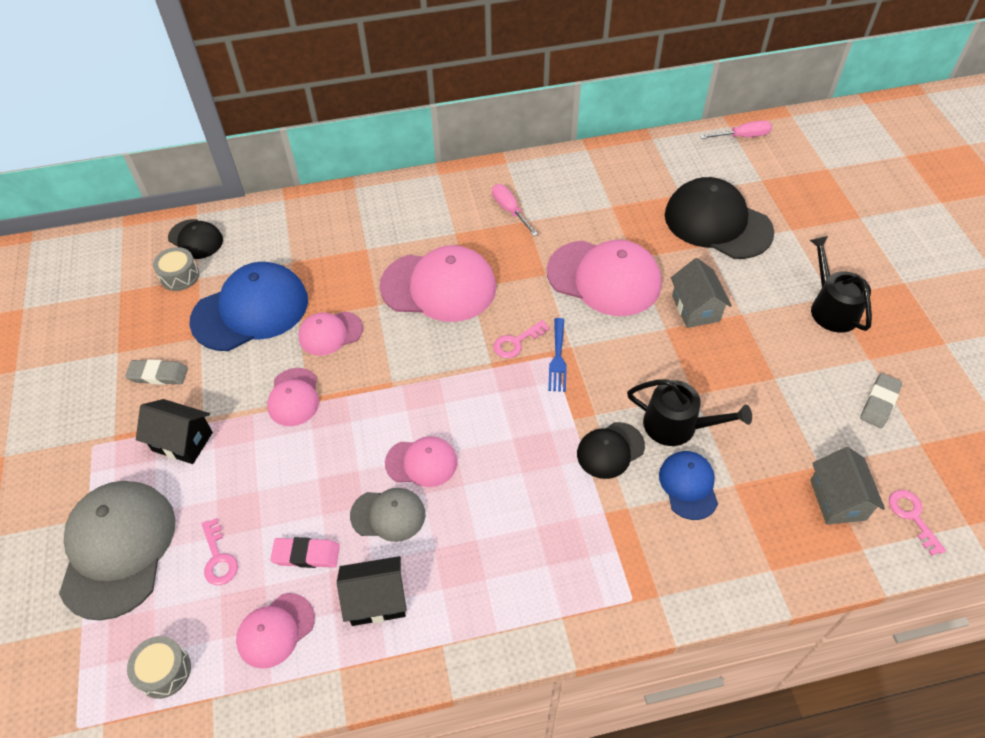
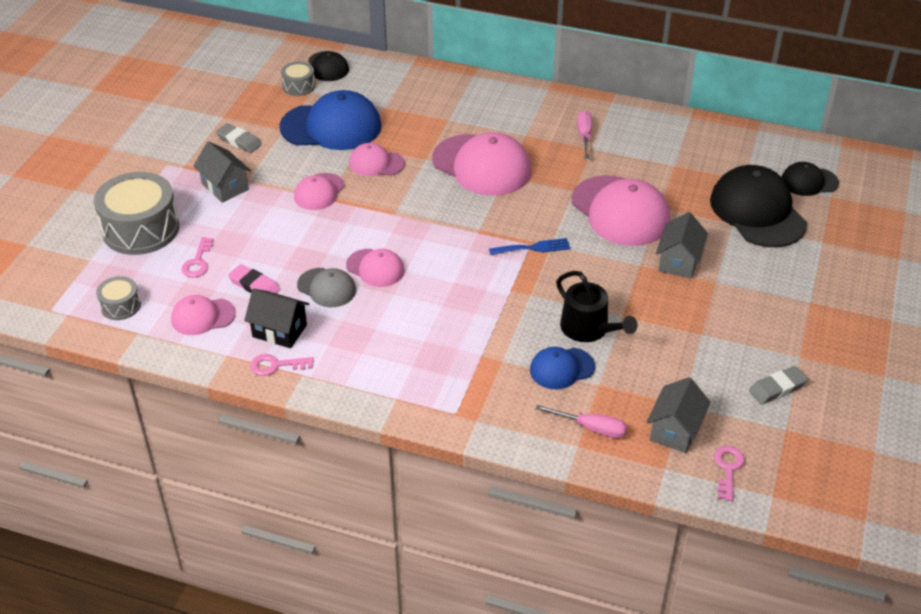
camera: 30 degrees right, 10 degrees down
(118, 549) = (141, 229): grey cap -> grey drum
(182, 441) = (225, 187): black house -> grey house
(516, 342) = (510, 225): pink key -> pink key (276, 365)
(558, 358) = (533, 248): blue fork -> blue fork turned 135 degrees counterclockwise
(610, 450) = (521, 321): black cap -> black cap (809, 182)
(688, 486) = (562, 368): blue cap -> blue cap turned 135 degrees counterclockwise
(742, 136) = (846, 158): pink screwdriver -> pink screwdriver (591, 428)
(831, 308) = (801, 309): black watering can -> none

